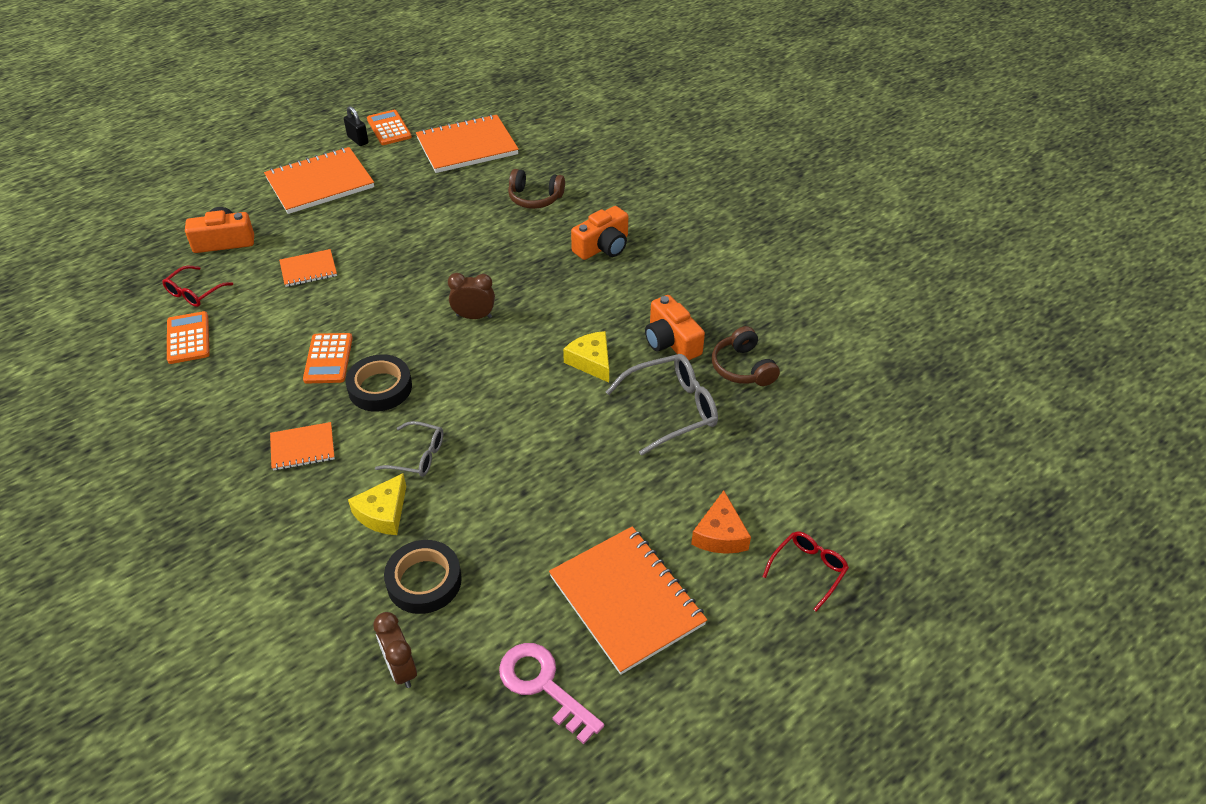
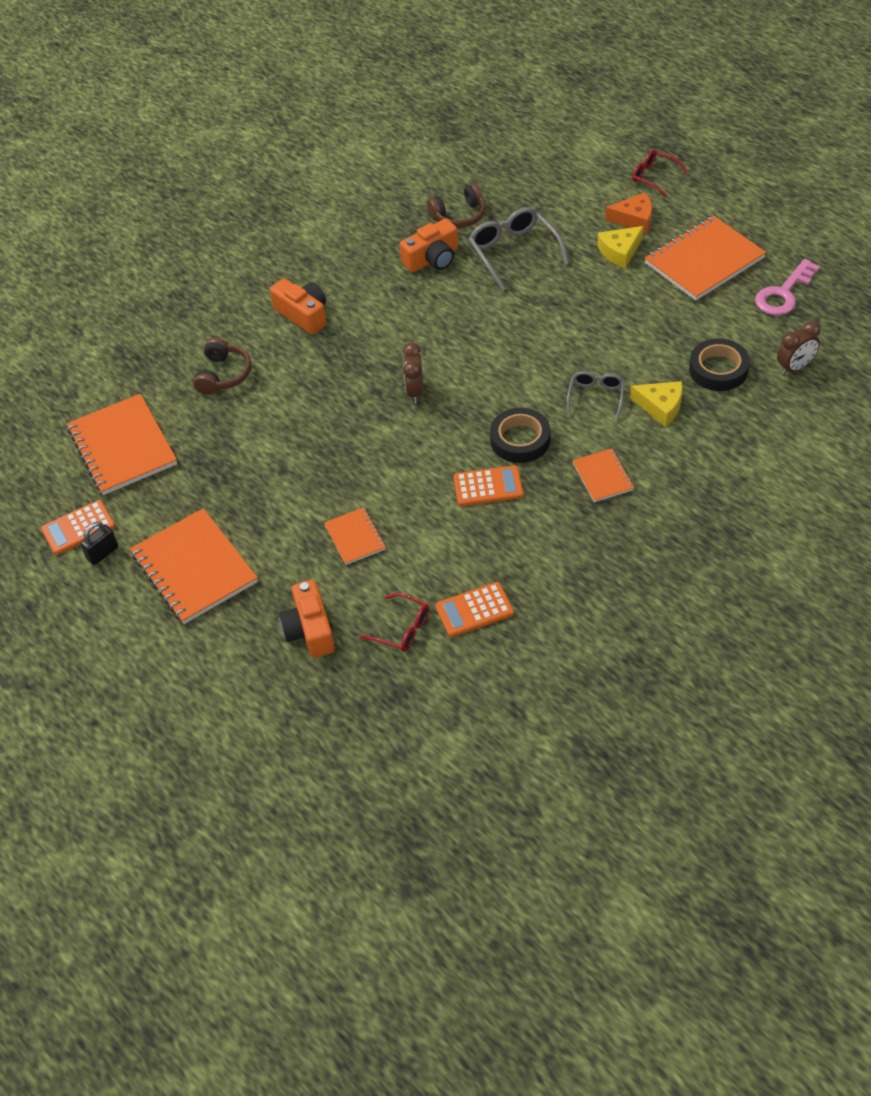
camera: 90 degrees left, 5 degrees up
(591, 361) = (465, 305): yellow cheese -> yellow cheese (620, 251)

